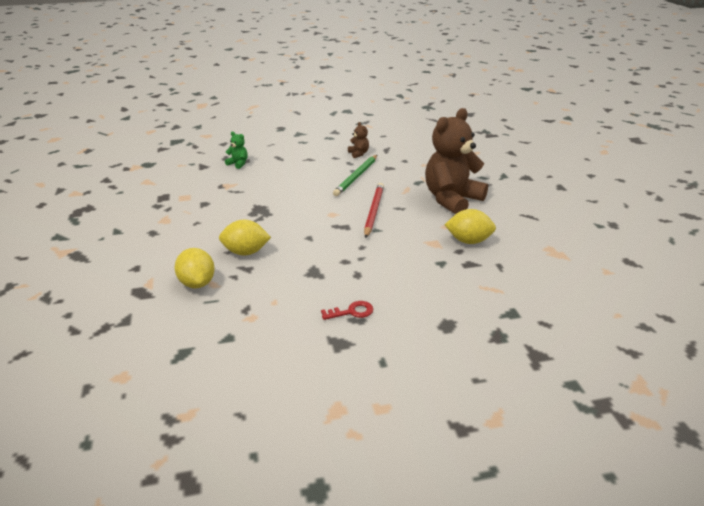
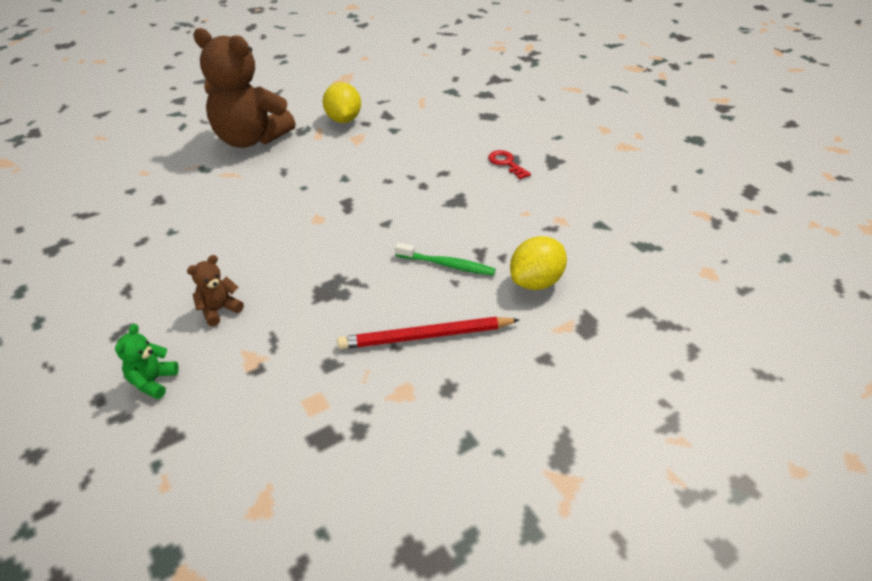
camera: 110 degrees left, 10 degrees up
(246, 252) = (447, 265): yellow lemon -> green toothbrush
(356, 177) = (196, 222): green pencil -> none
(358, 154) = (102, 239): brown teddy bear -> brown teddy bear (219, 310)
(373, 211) = (299, 188): red pencil -> red pencil (425, 336)

